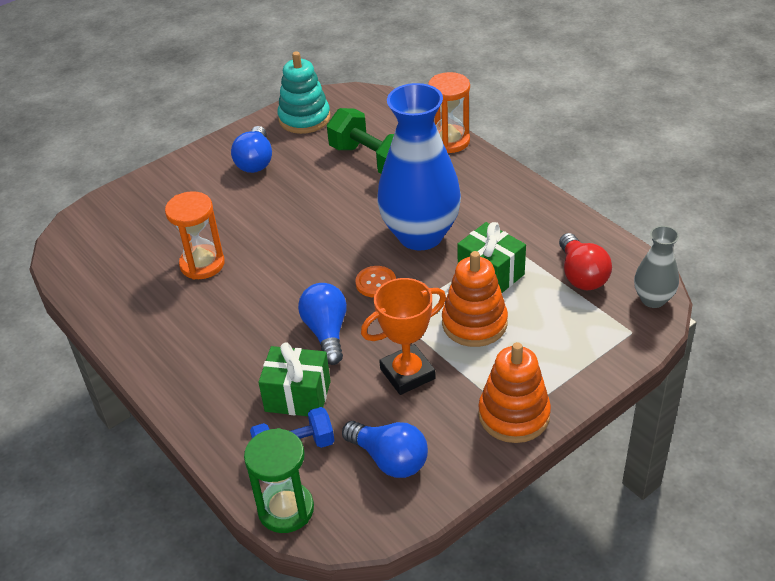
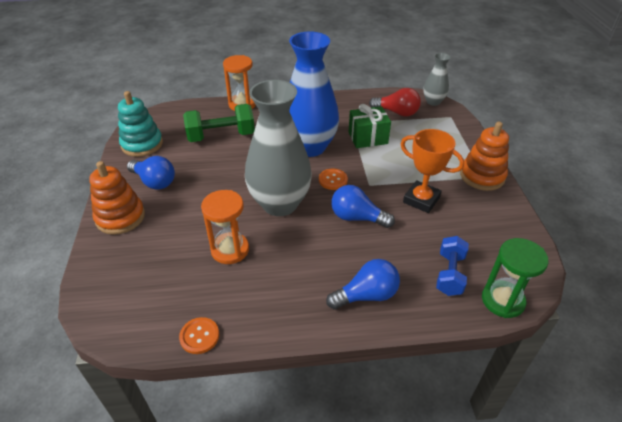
camera: 60 degrees left, 0 degrees up
(87, 303) = (199, 336): none -> orange button
(298, 262) = (280, 204): none -> grey vase
(298, 396) = (404, 254): green gift -> none
(389, 459) = (486, 236): blue light bulb -> blue light bulb (366, 295)
(407, 373) = (421, 200): orange trophy -> orange trophy turned 60 degrees counterclockwise
(474, 323) = (401, 159): orange stacking toy -> orange stacking toy (120, 217)

